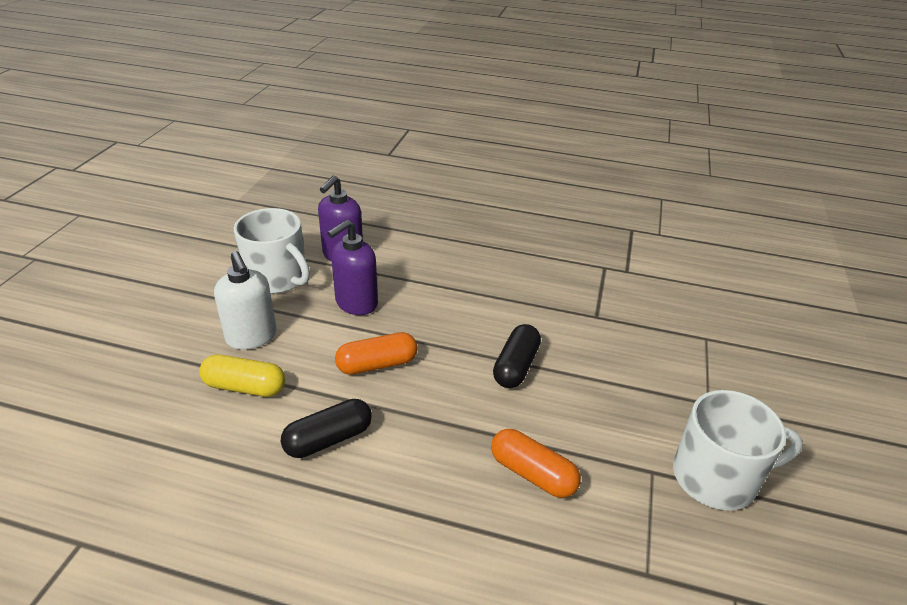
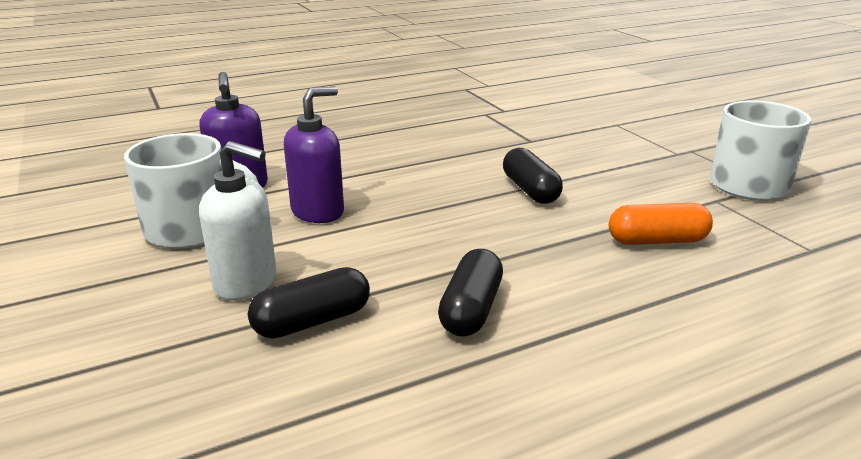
camera: 40 degrees left, 10 degrees down
(245, 387) = (312, 321): yellow capsule -> black capsule
(356, 303) = (318, 212): purple soap dispenser -> purple soap dispenser turned 135 degrees counterclockwise
(377, 364) = (418, 240): orange capsule -> none

